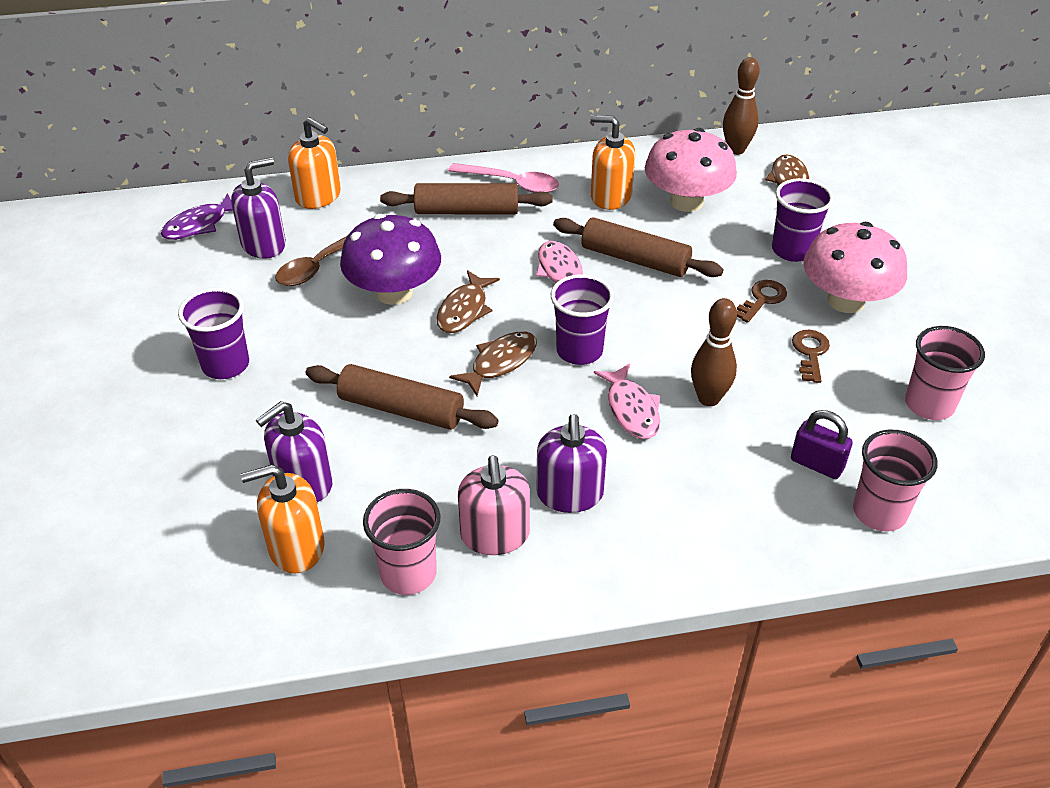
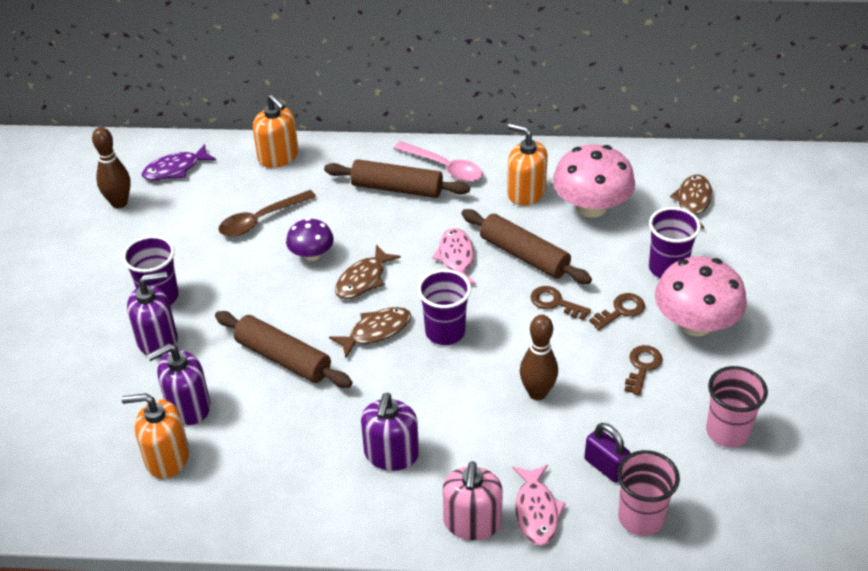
camera: 15 degrees right, 0 degrees up
(264, 244) = (220, 195): purple soap dispenser -> purple soap dispenser (158, 340)
(394, 292) = (311, 254): purple mushroom -> purple mushroom, size x0.56
(408, 573) = (243, 495): pink cup -> none
(495, 535) = (320, 477): pink soap dispenser -> pink soap dispenser (472, 522)
(631, 409) = (468, 391): pink fish -> pink fish (536, 511)
(688, 302) = (555, 303): none -> brown key
(736, 150) = (657, 162): brown bowling pin -> brown bowling pin (119, 203)

